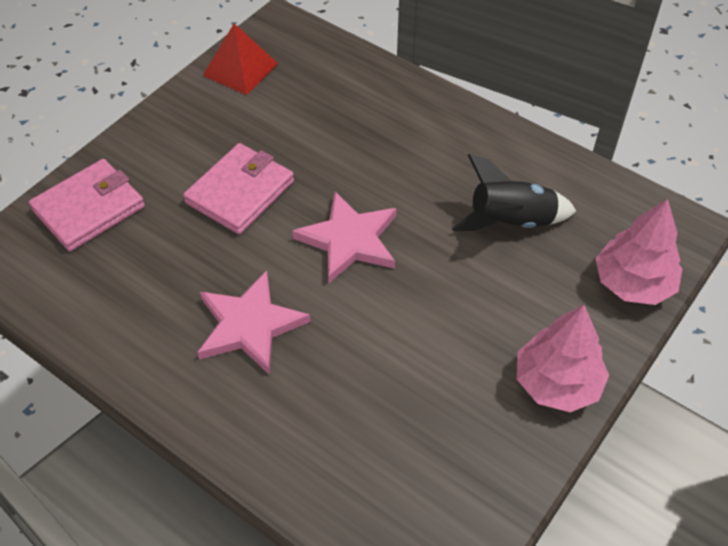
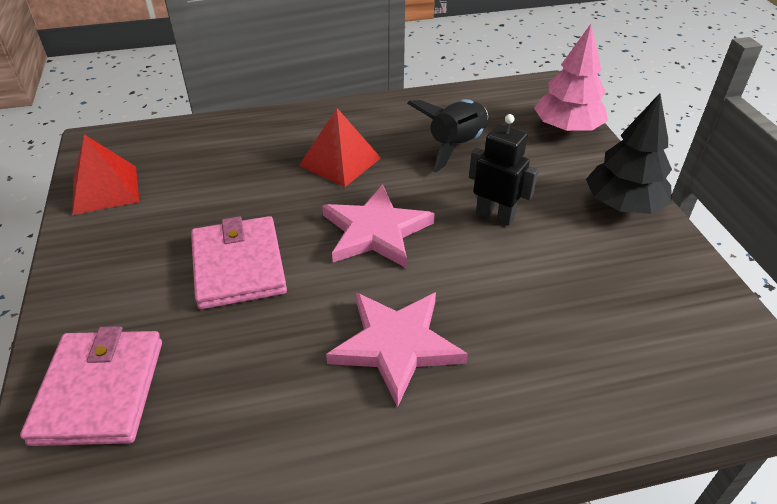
camera: 50 degrees left, 10 degrees down
(406, 164) = (340, 162): none -> red pyramid
(445, 301) = (495, 215): none -> black robot
(557, 383) = (623, 205): pink tree -> black tree

